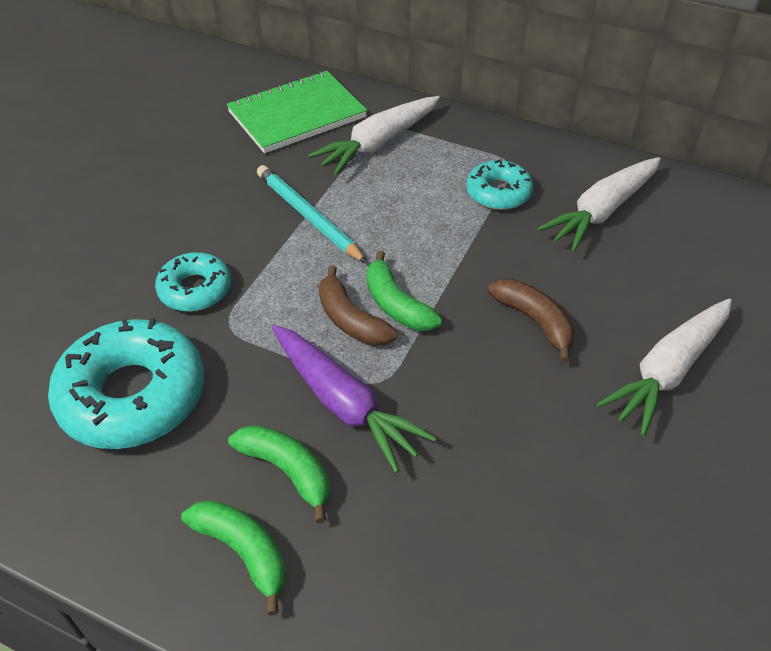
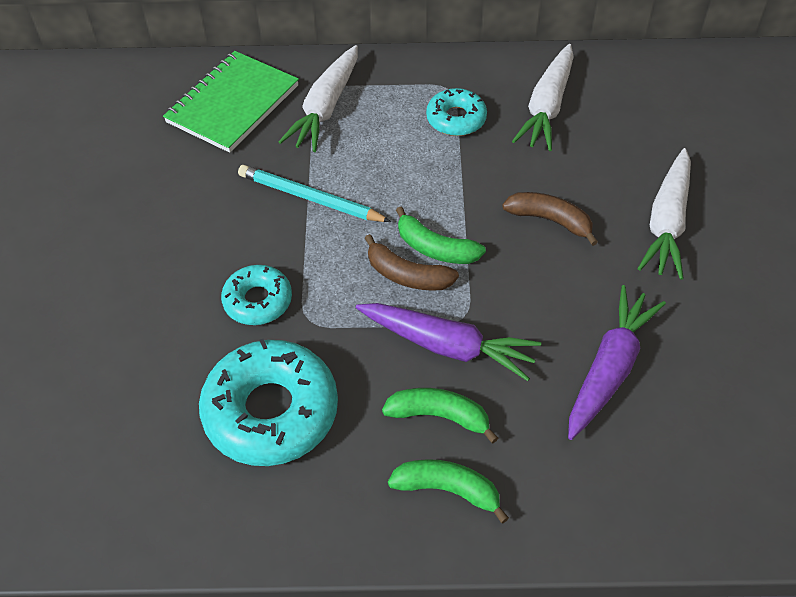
camera: 25 degrees left, 5 degrees up
(503, 500) = (609, 368): none -> purple carrot

